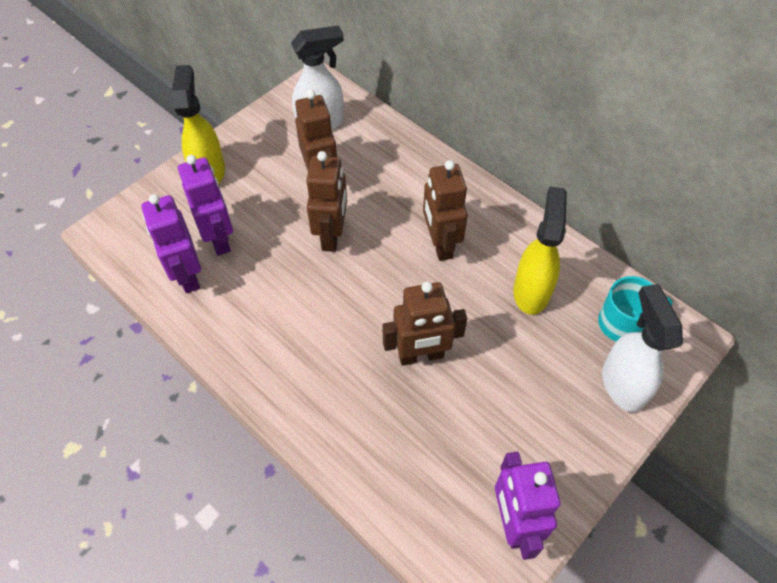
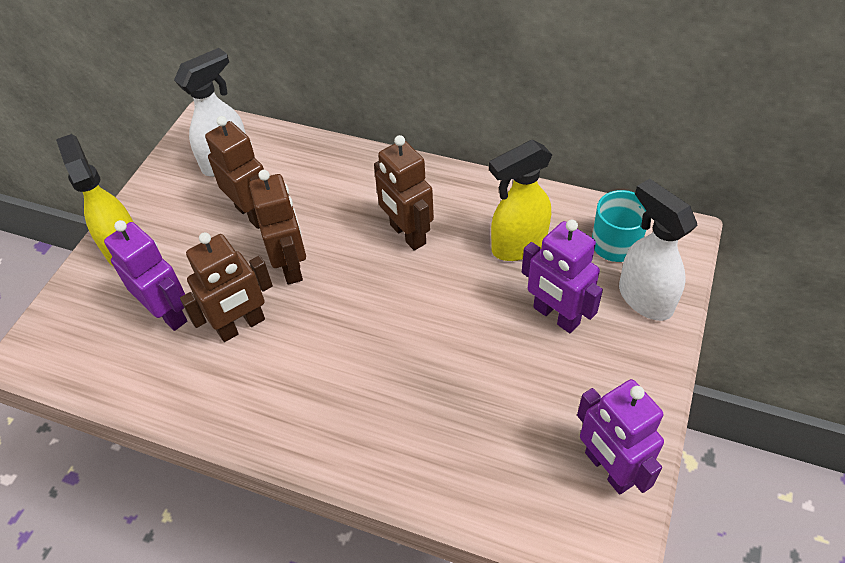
camera: 20 degrees left, 5 degrees down
(187, 275) = (149, 364): purple robot -> purple robot (556, 316)
(421, 355) = (440, 348): brown robot -> brown robot (241, 326)
(531, 291) = (518, 246): yellow spray bottle -> yellow spray bottle turned 105 degrees counterclockwise

